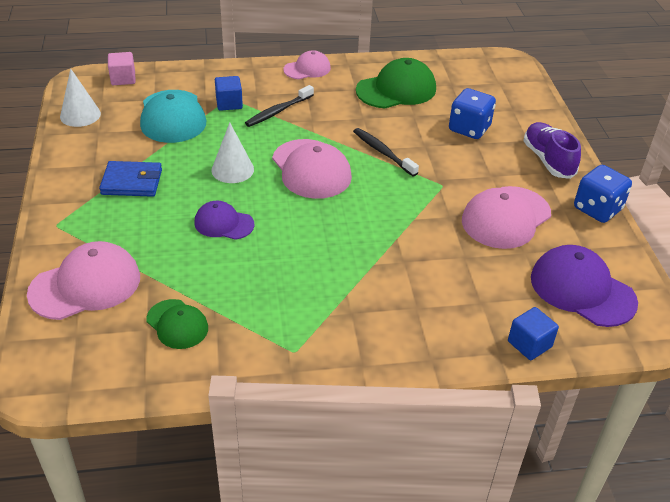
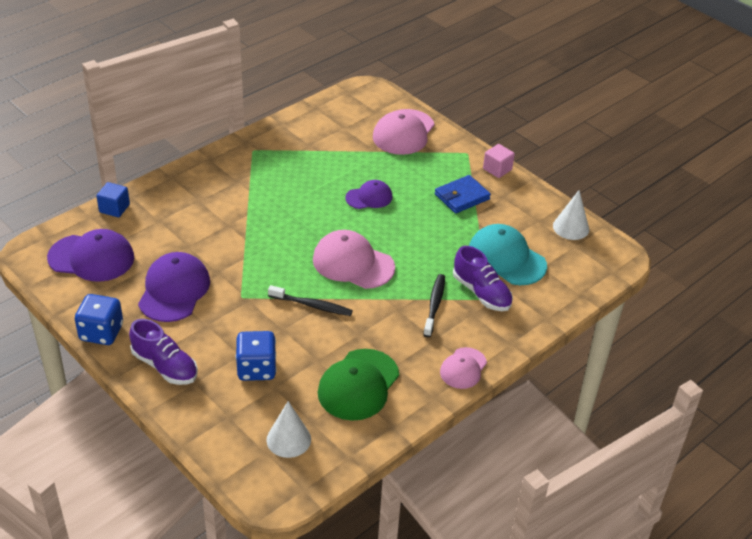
camera: 145 degrees right, 0 degrees up
(123, 79) = (593, 274): pink cube -> pink cube (497, 169)
(177, 324) = (330, 136): green cap -> none
(229, 103) = (481, 293): blue cube -> purple shoe
(232, 169) = (408, 236): white cone -> white cone (288, 439)
(506, 217) = (174, 290): pink cap -> purple cap

